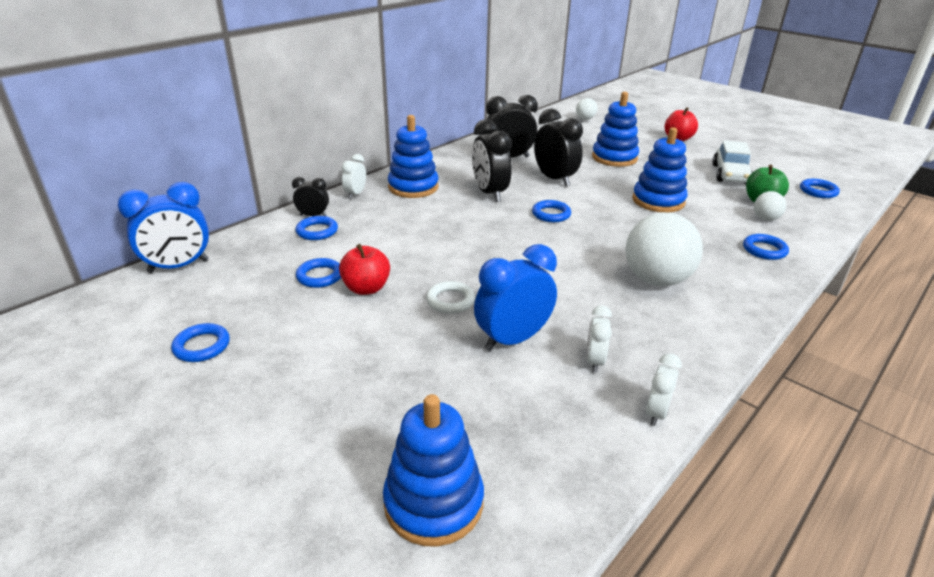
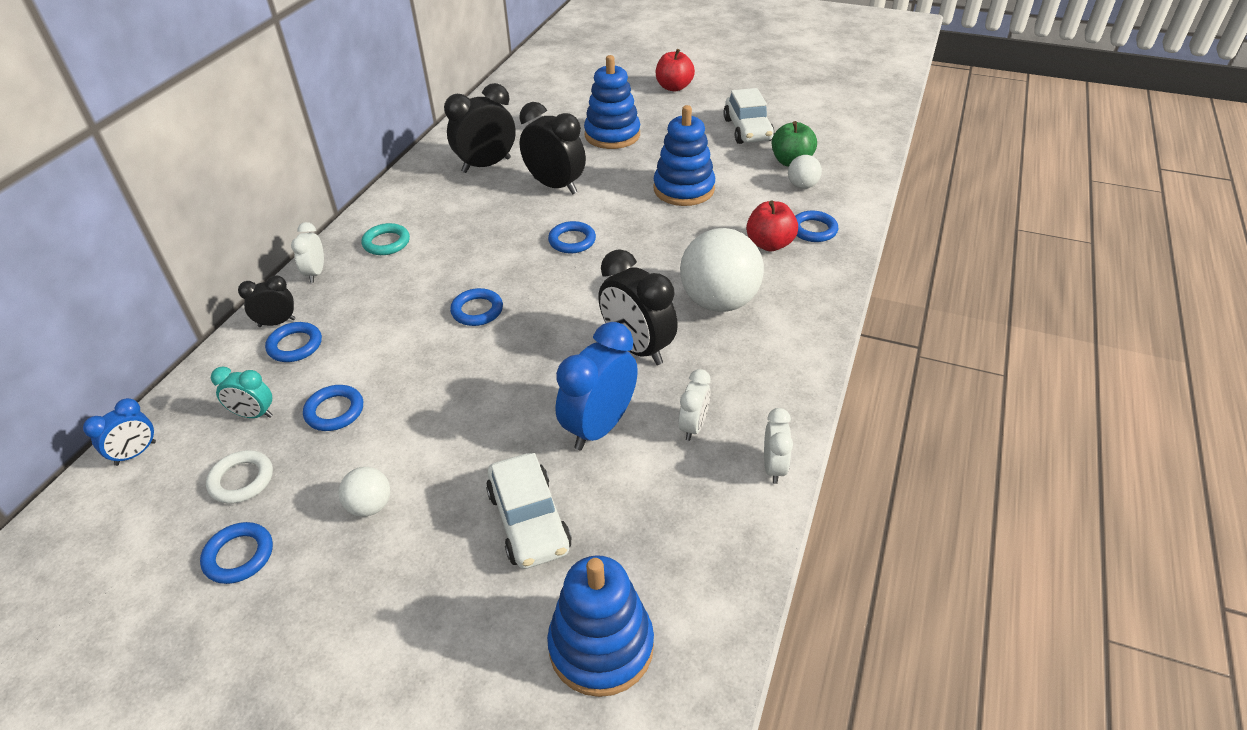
camera: 20 degrees left, 10 degrees up
(178, 266) = (136, 453): blue clock -> blue clock, size x0.55
(265, 264) = (253, 414): none -> turquoise clock
(366, 288) = (401, 411): red apple -> red apple (769, 244)
(413, 187) = (386, 243): blue stacking toy -> turquoise ring
(422, 388) = (529, 521): none -> white car
(450, 301) = (509, 398): white ring -> white ring (241, 480)
(489, 193) = (486, 228): black clock -> black clock (637, 348)
(585, 119) = (554, 79): white ball -> white ball (370, 506)
(594, 361) = (693, 426): white clock -> white clock turned 150 degrees counterclockwise
(818, 191) = (843, 132): blue ring -> blue ring (477, 310)

